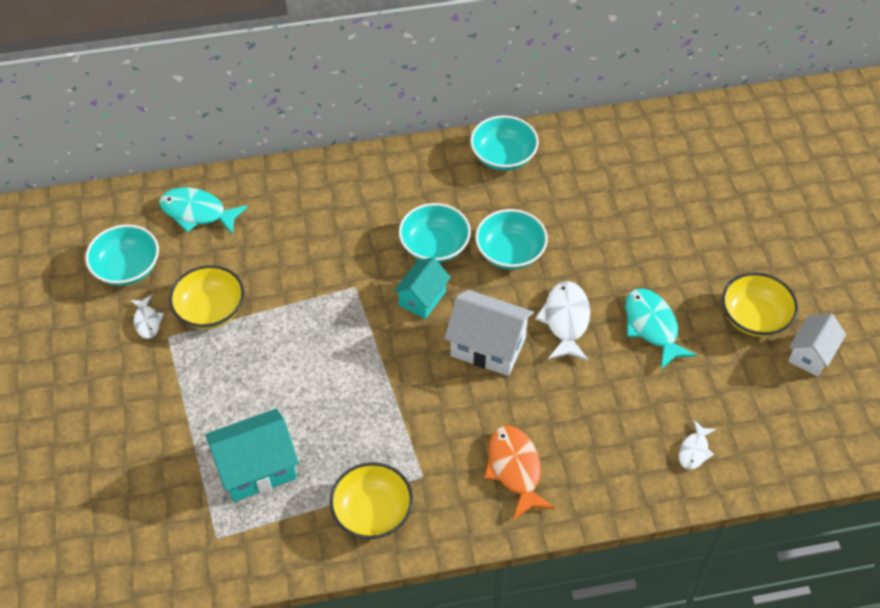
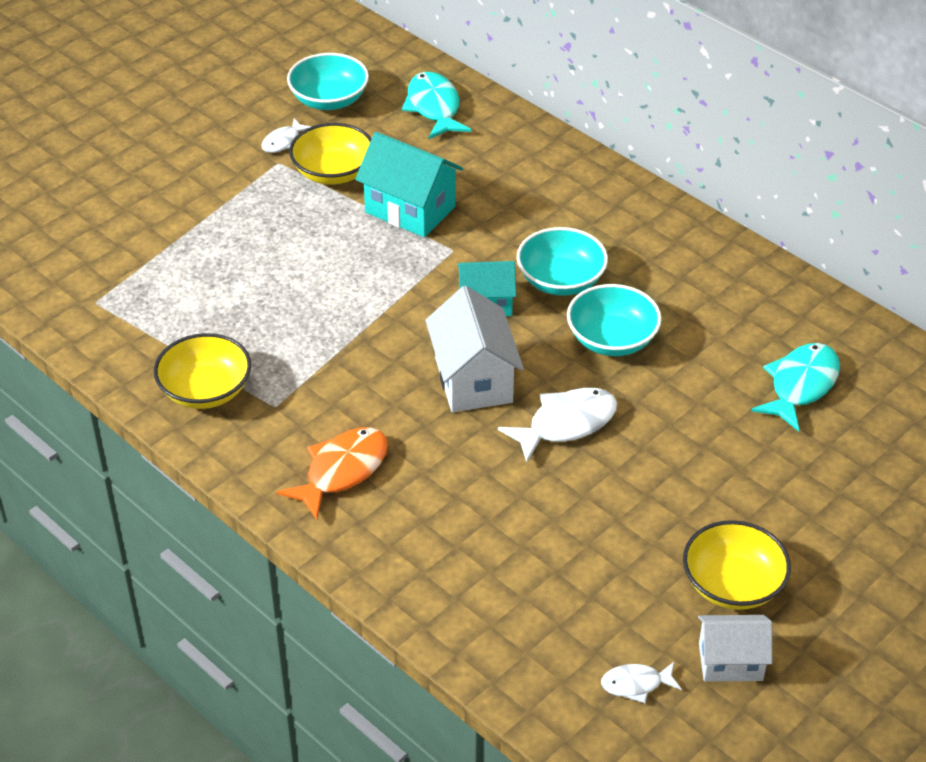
camera: 55 degrees right, 10 degrees down
(257, 468) = (188, 290): turquoise house -> turquoise house (410, 209)
(503, 156) = (735, 273): turquoise bowl -> none
(652, 327) = (628, 499): turquoise fish -> turquoise fish (800, 386)
(694, 450) = (494, 609): white fish -> white fish (636, 684)

